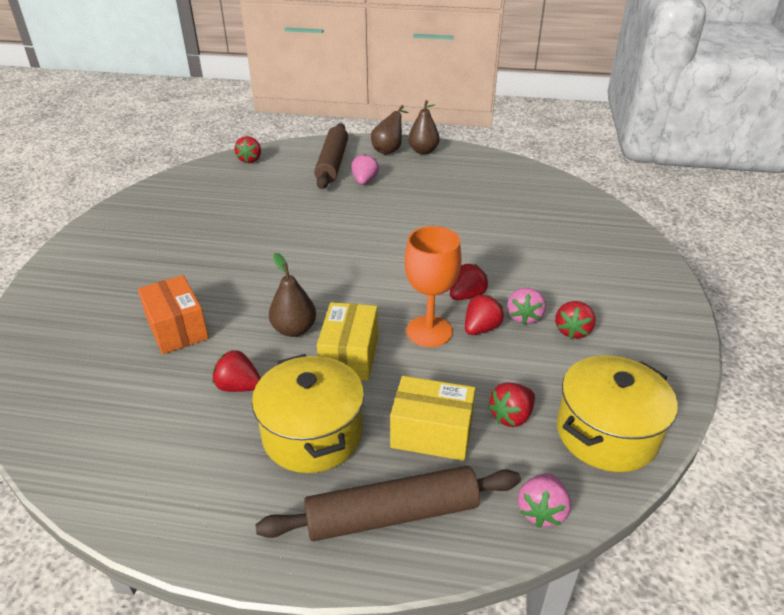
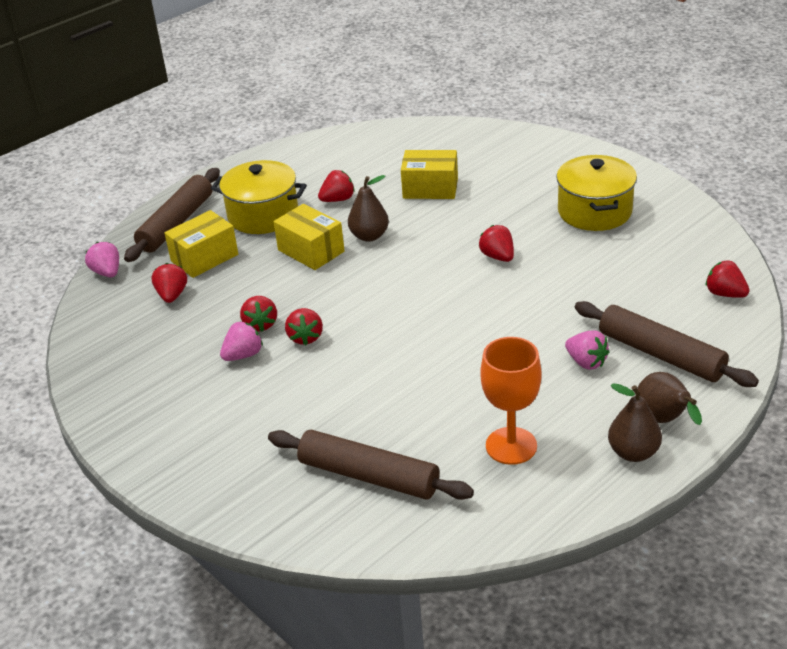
camera: 130 degrees right, 0 degrees up
(177, 329) = (430, 188): orange box -> yellow box
(429, 331) = (290, 297): orange goblet -> orange goblet (511, 446)
(524, 317) = (243, 355): pink strawberry -> pink strawberry turned 90 degrees clockwise
(547, 213) = (368, 476): none -> brown rolling pin
(572, 331) = (196, 372): red strawberry -> red strawberry (498, 257)
(606, 433) = (107, 328): yellow pot -> yellow pot (594, 211)

